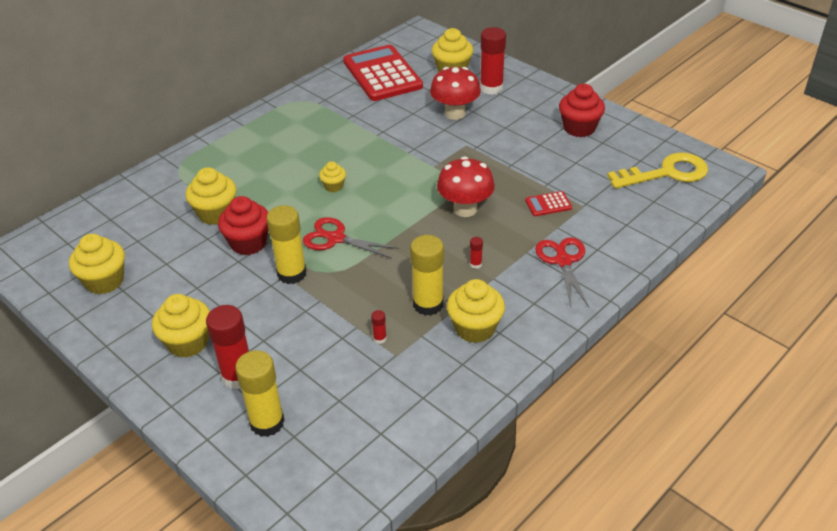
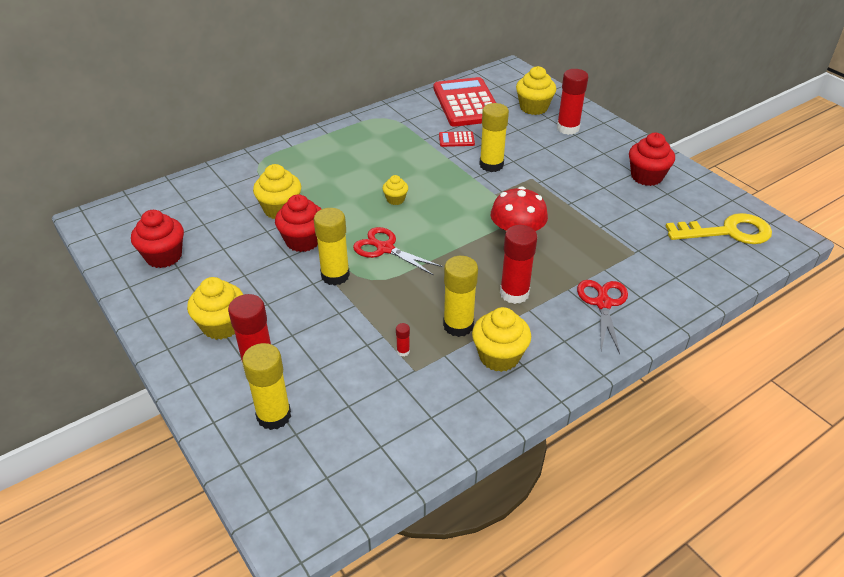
camera: 10 degrees right, 0 degrees up
(104, 281) = (164, 256): yellow cupcake -> red cupcake
(423, 137) = (491, 165): none -> yellow glue stick
(455, 113) = (527, 147): red mushroom -> none
(475, 264) = (514, 293): red glue stick -> red glue stick, size x2.40
(548, 204) = (600, 246): red calculator -> red calculator (456, 140)

